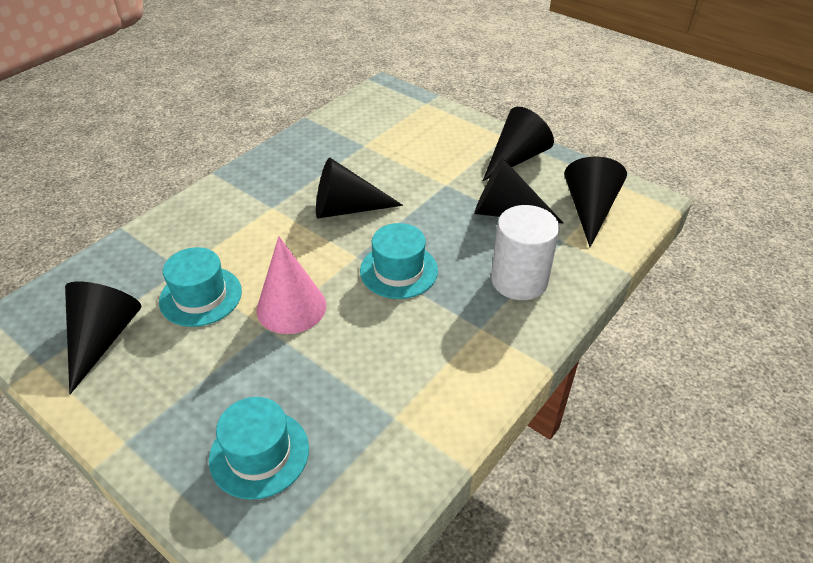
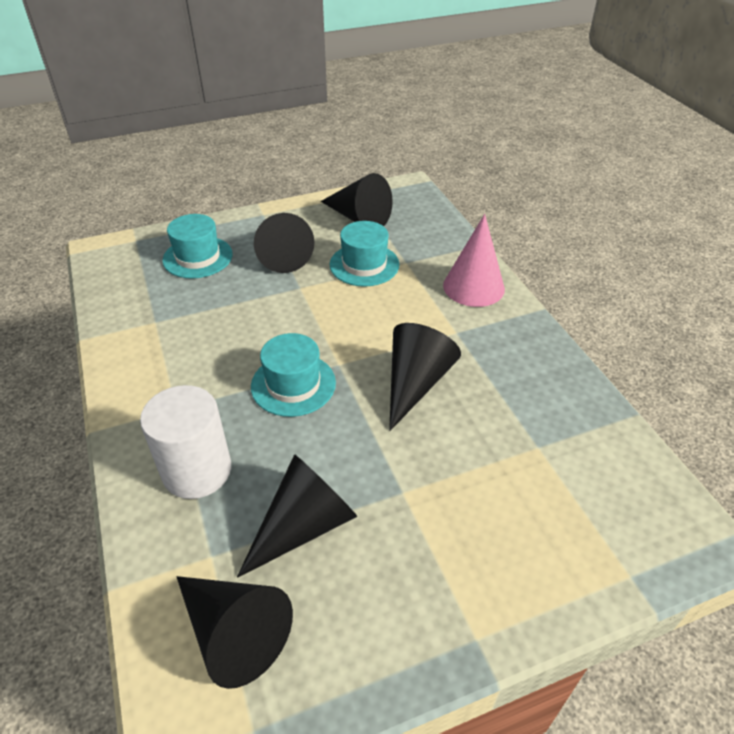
camera: 120 degrees right, 0 degrees up
(291, 307) = (309, 305): pink cone -> pink cone (473, 287)
(516, 158) = (408, 614): black cone -> black cone (282, 254)

